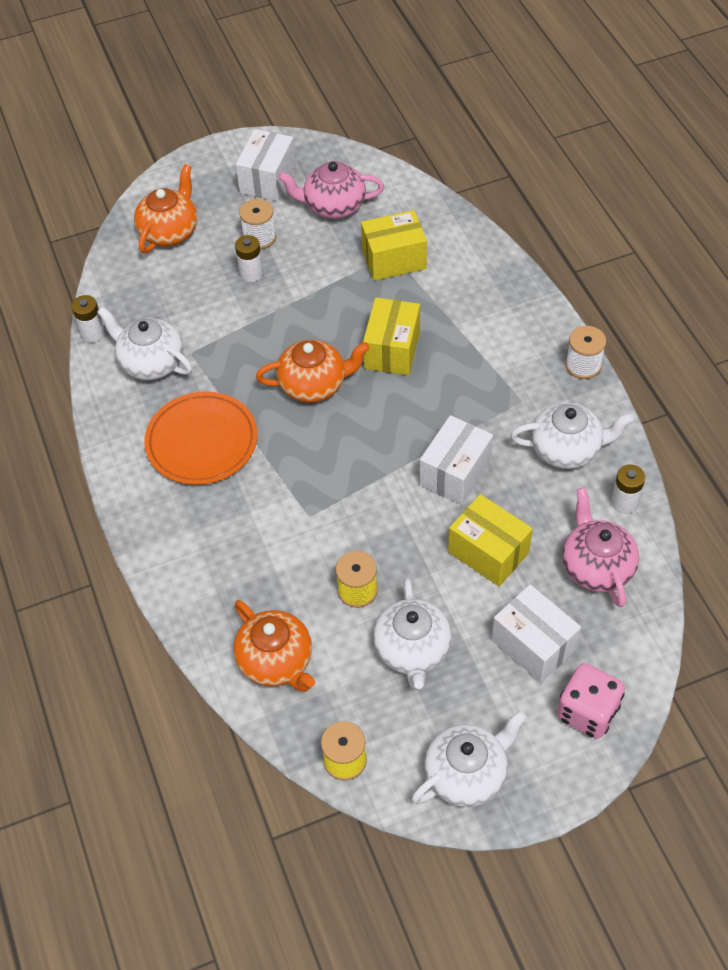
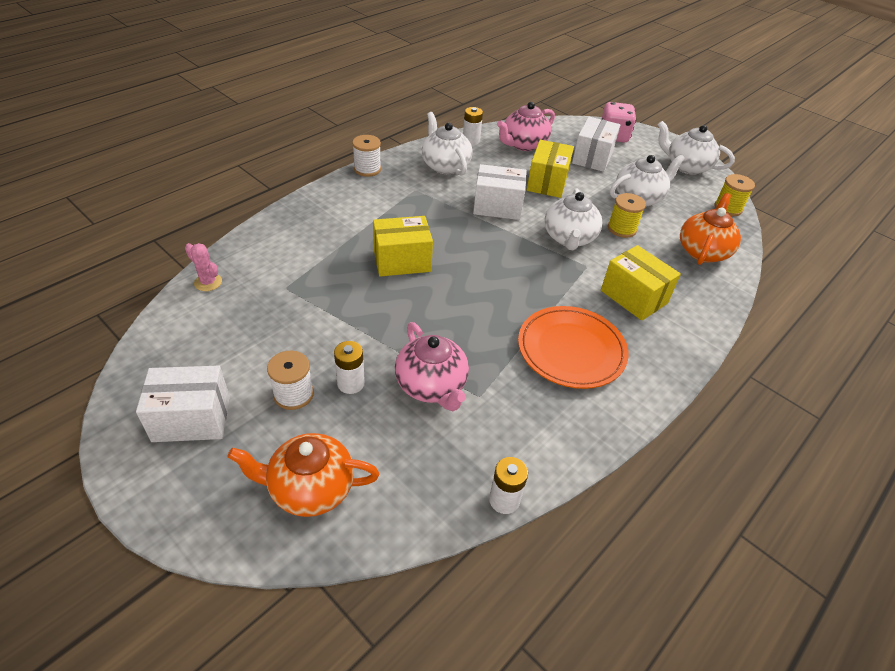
camera: 120 degrees left, 10 degrees down
(151, 362) = (511, 425): white teapot -> white teapot (569, 238)
(314, 384) = (465, 297): orange teapot -> none
(333, 206) = (227, 346): pink teapot -> pink teapot (432, 386)
(394, 259) = (293, 284): yellow box -> yellow box (633, 297)
(423, 203) = (208, 282): none -> pink cactus

